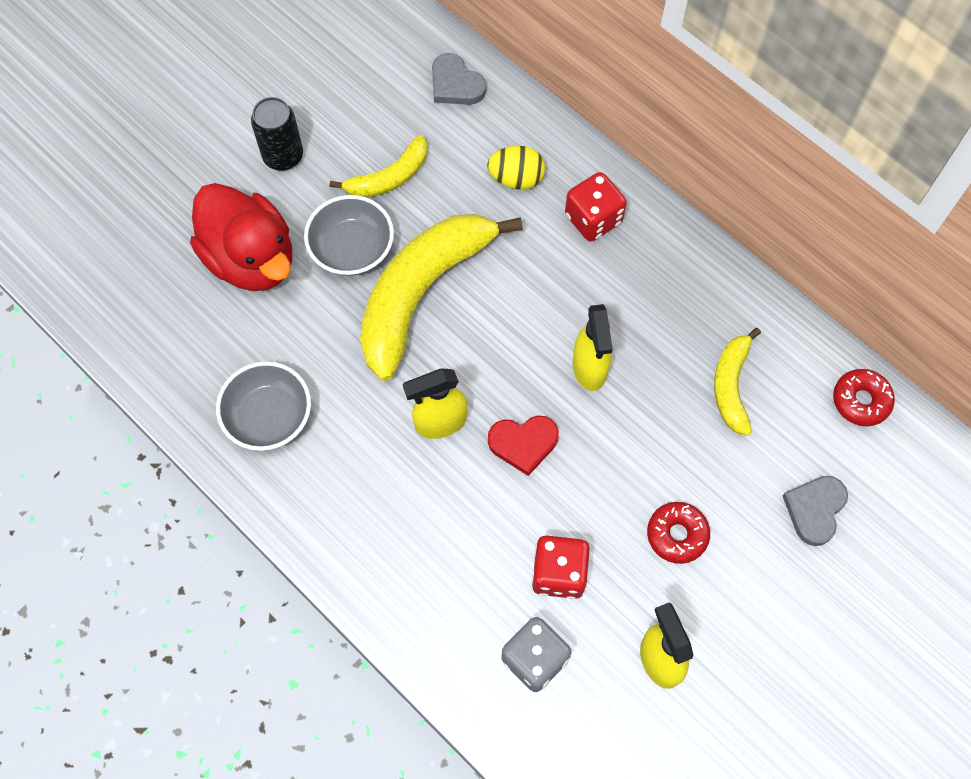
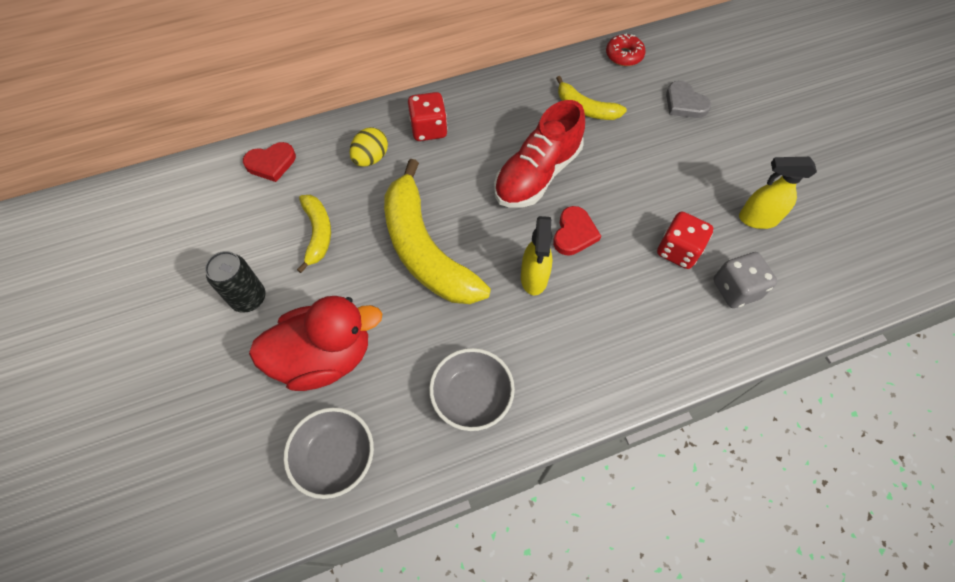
camera: 65 degrees left, 5 degrees down
(352, 249) = (361, 281): grey bowl -> grey bowl (335, 457)
(455, 84) = (271, 163): grey heart -> red heart
(589, 368) = (537, 174): yellow spray bottle -> red shoe
(677, 535) = (675, 176): red donut -> none

